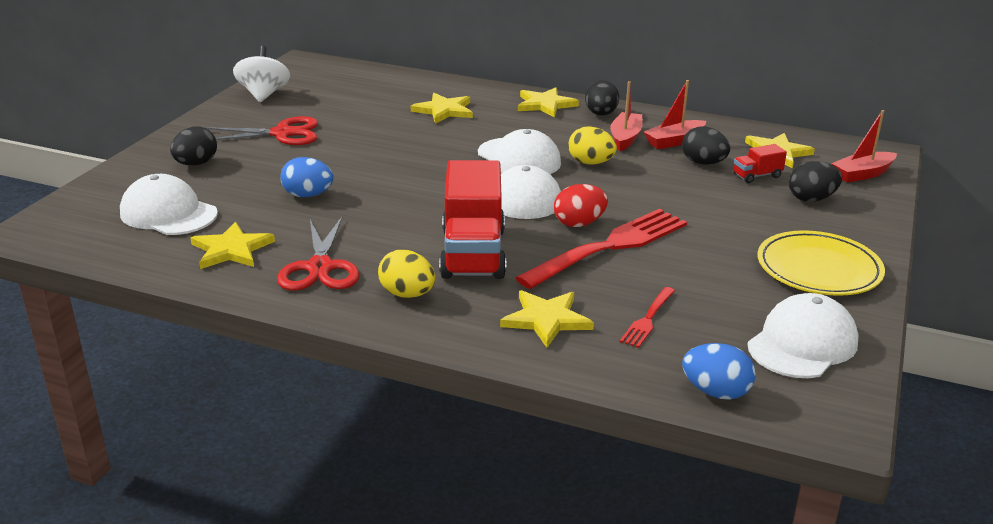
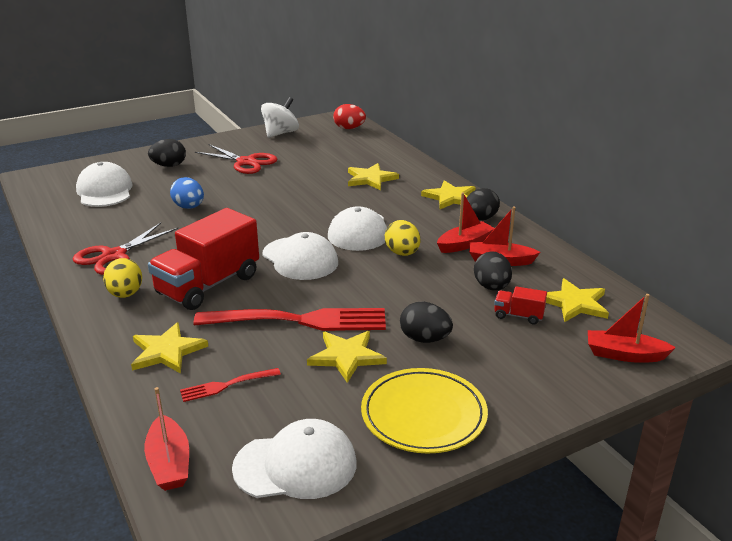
camera: 40 degrees right, 0 degrees up
(231, 249) = (94, 225): yellow star -> yellow star (346, 356)
(579, 223) = (311, 294): red egg -> red egg (349, 128)
(716, 392) = (169, 463): blue egg -> red boat
(811, 199) = (531, 355): black egg -> black egg (424, 339)

